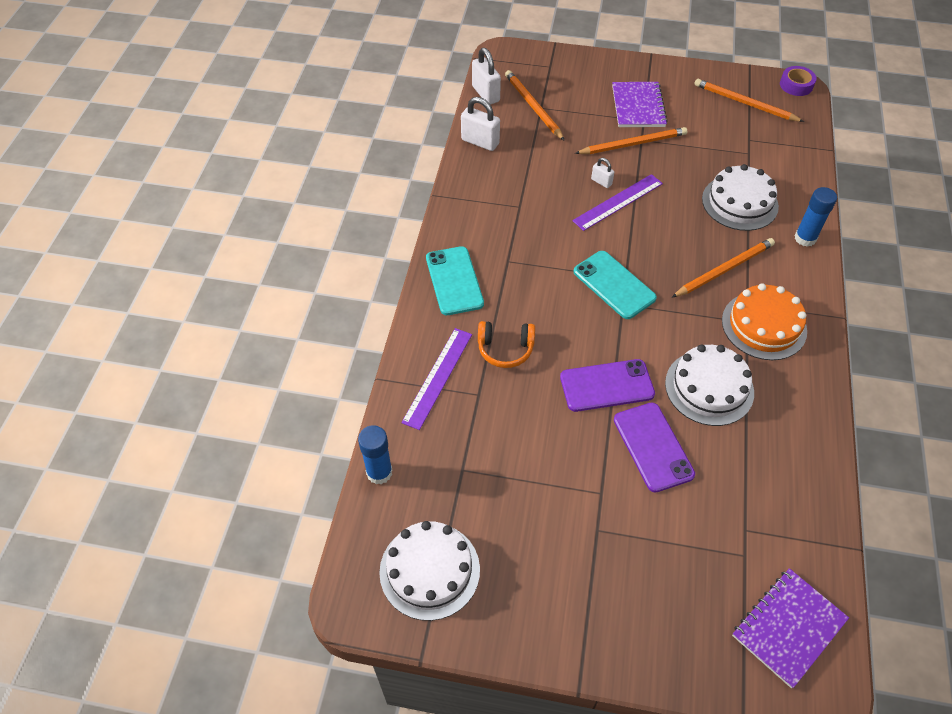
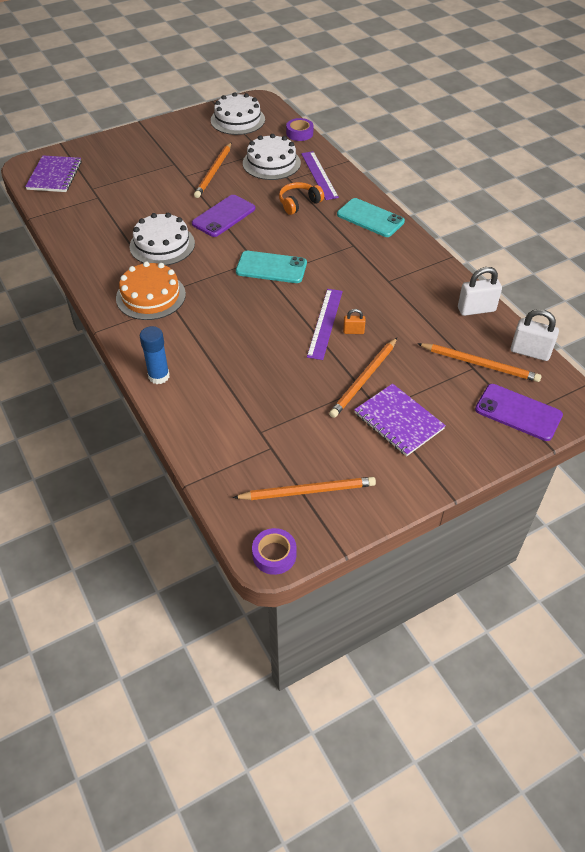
camera: 140 degrees right, 5 degrees down
(379, 472) = (299, 133): blue glue stick -> purple tape
(601, 182) = (353, 331): white padlock -> orange padlock
(653, 447) = (173, 204): purple phone -> purple phone (518, 412)
(724, 269) = (205, 318): orange pencil -> orange pencil (214, 172)
(739, 202) = (232, 377): white cake -> white cake (271, 163)

